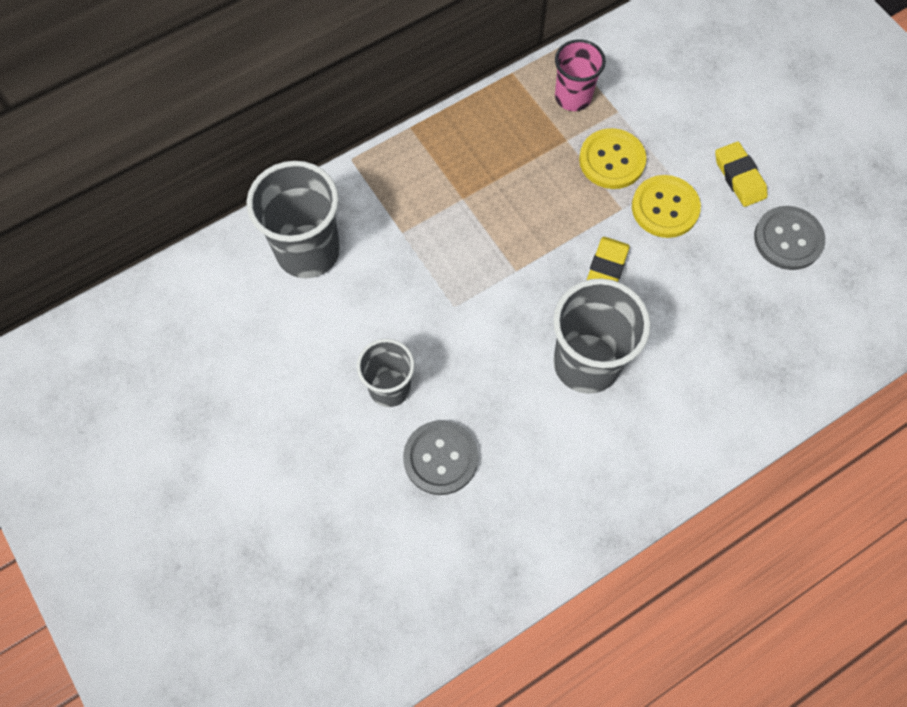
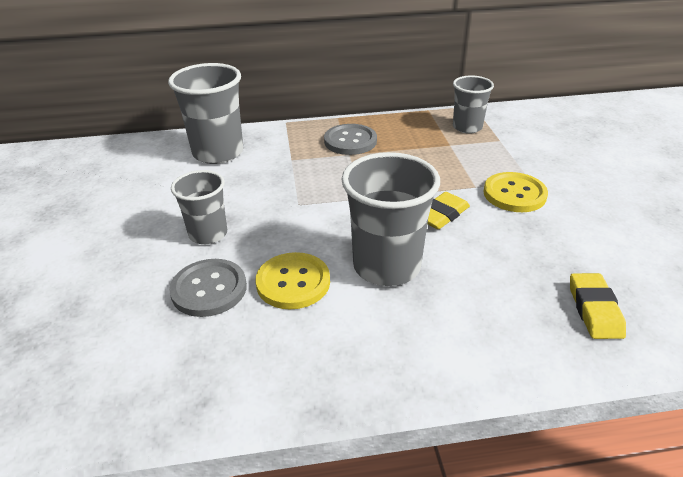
camera: 25 degrees right, 30 degrees down
(573, 97) = (467, 127): pink cup -> grey cup
(612, 160) = (481, 161): yellow button -> yellow button (293, 282)
(739, 177) = (593, 192): yellow eraser -> yellow eraser (594, 310)
(788, 239) = (630, 239): grey button -> grey button (350, 141)

